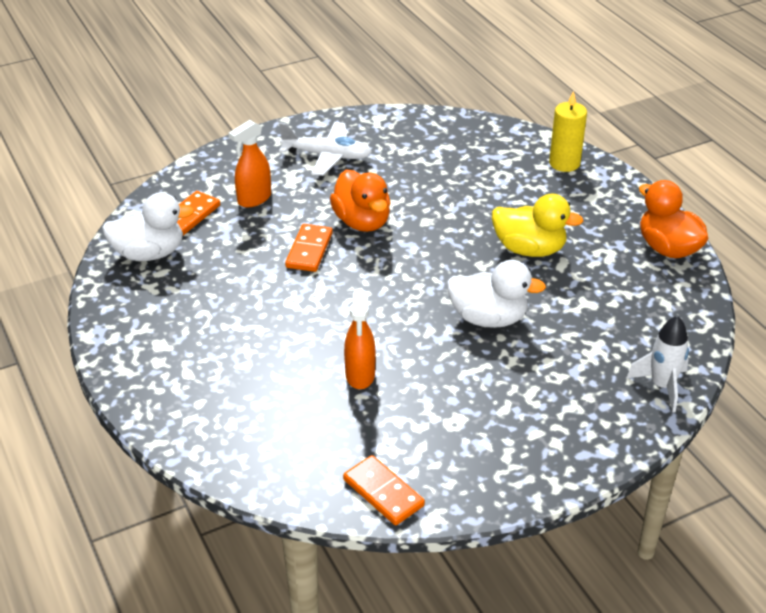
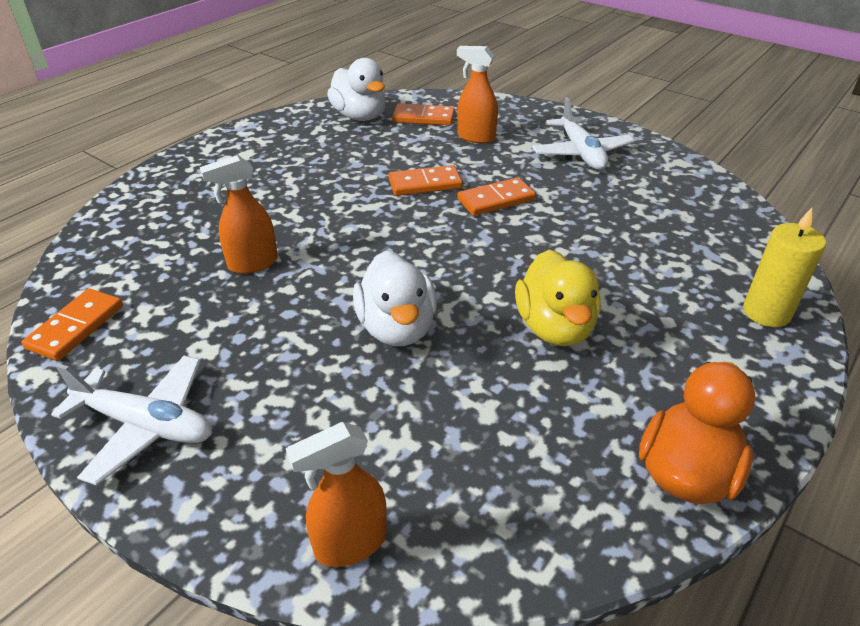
camera: 65 degrees right, 0 degrees up
(362, 222) = (496, 200): orange duck -> orange domino
(523, 462) = (146, 425): none -> white plane
(661, 386) = (350, 543): white rocket -> orange spray bottle

